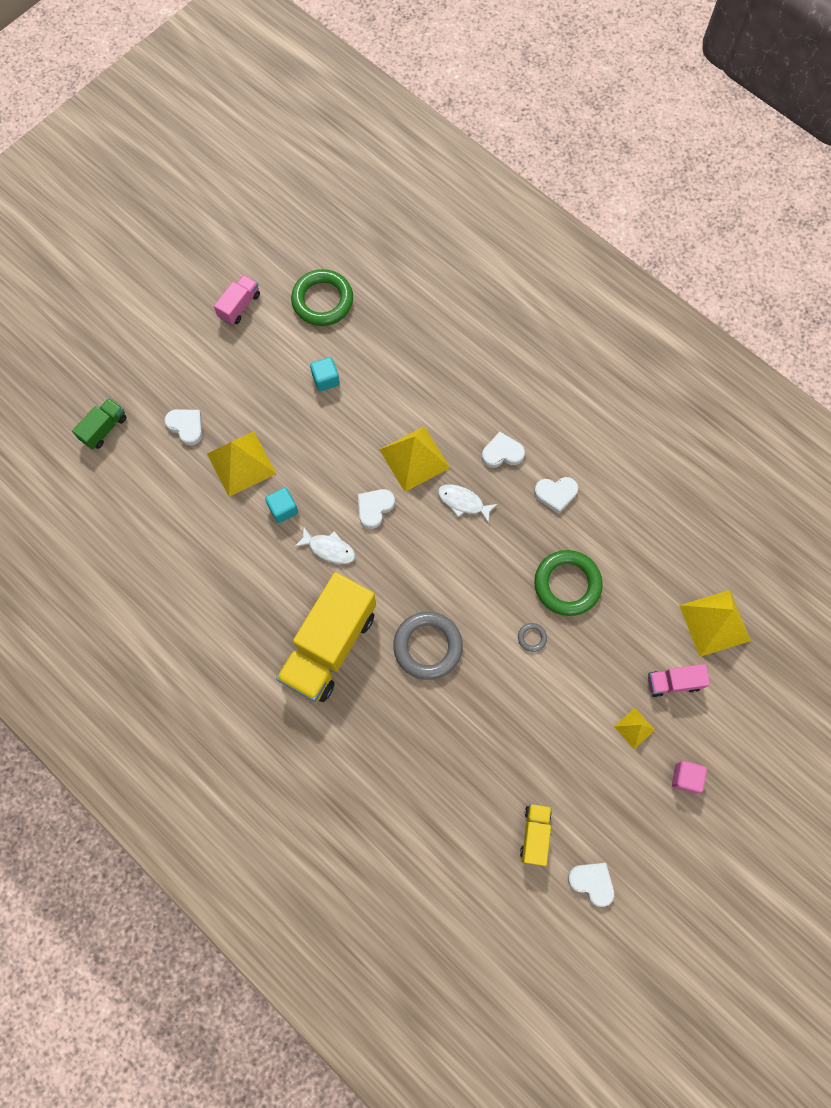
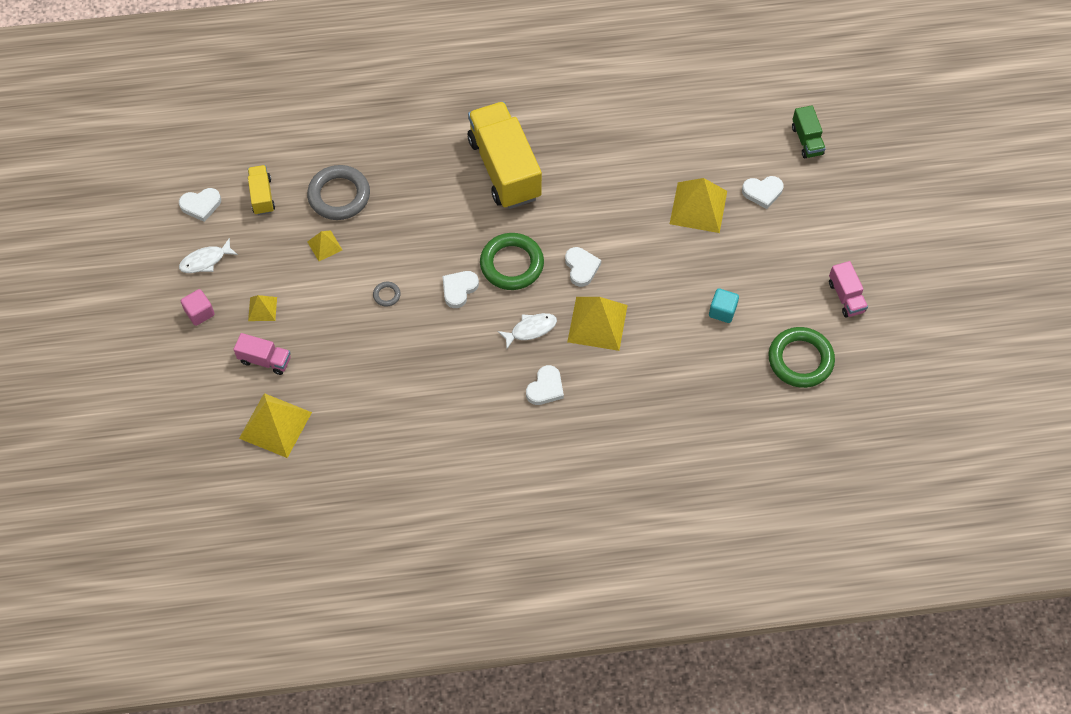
camera: 130 degrees right, 10 degrees down
(283, 509) = (635, 209): turquoise cube -> none
(329, 548) = (577, 217): white fish -> white fish (205, 261)
(427, 646) = (445, 226): grey ring -> grey ring (339, 195)
(533, 731) = (324, 245): none -> yellow pyramid
(535, 834) = (262, 196): yellow truck -> yellow truck turned 150 degrees counterclockwise
(556, 494) = (476, 399): white heart -> white heart (459, 289)
(567, 584) = (401, 349): green ring -> green ring (512, 264)
(673, 682) = (265, 360): pink truck -> pink truck turned 75 degrees clockwise

